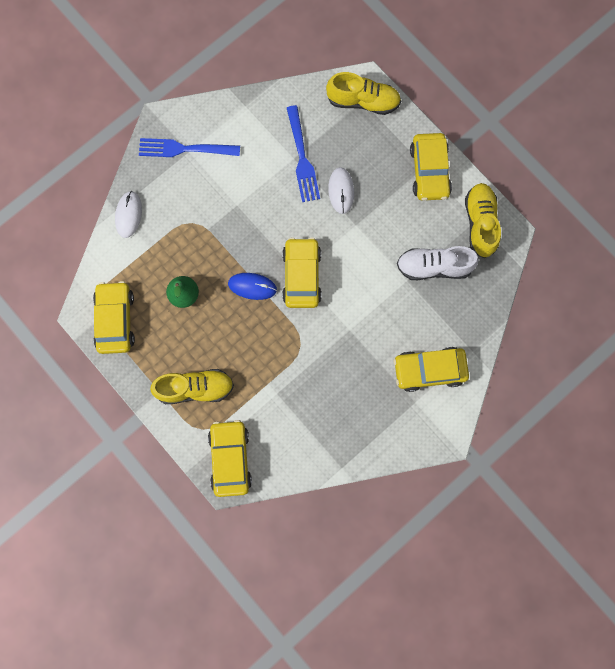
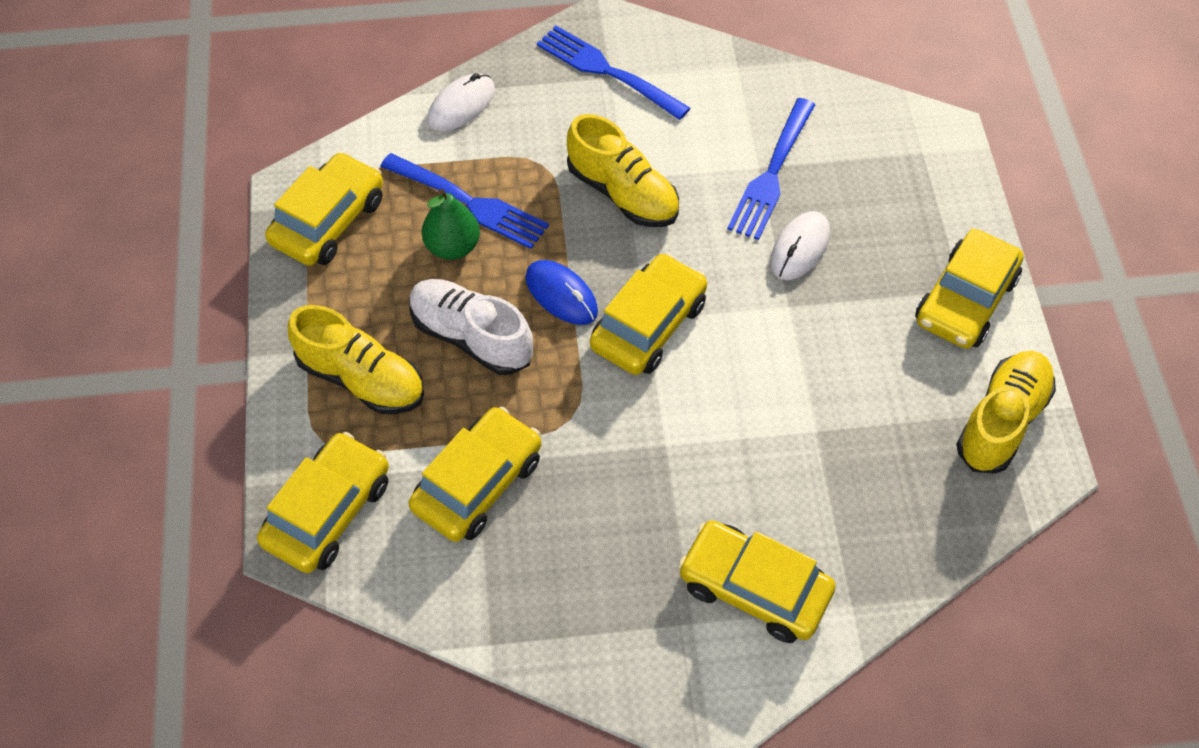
camera: 35 degrees right, 20 degrees down
(173, 266) = (468, 202): none -> blue fork
(283, 402) = (478, 483): none -> yellow car
(363, 101) = (923, 153): yellow shoe -> yellow shoe (623, 193)
(434, 267) = (875, 438): white shoe -> white shoe (471, 337)

